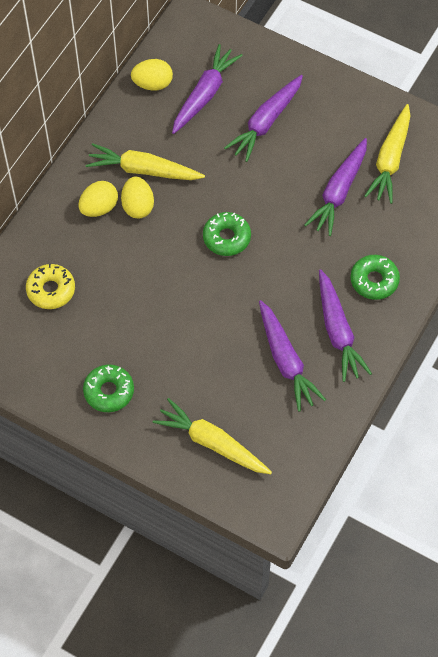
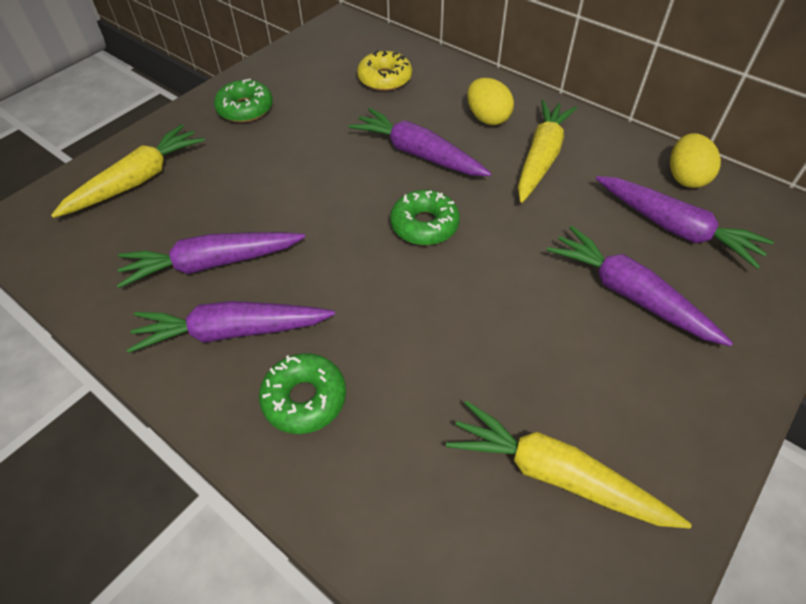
camera: 100 degrees right, 10 degrees down
(138, 206) = (486, 148): yellow egg -> none
(339, 192) = (489, 375): purple carrot -> purple carrot (418, 154)

